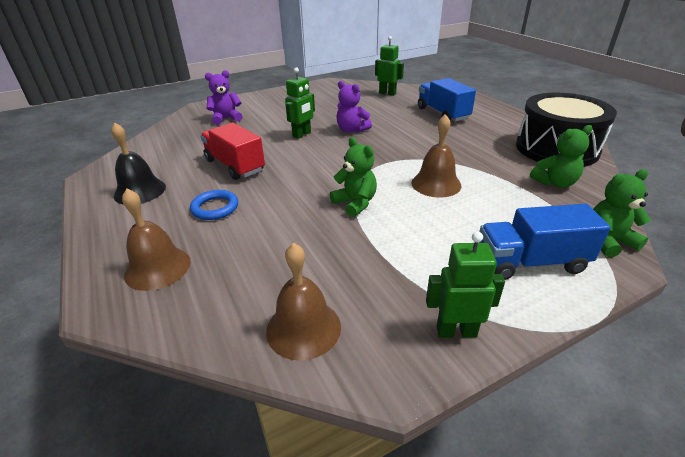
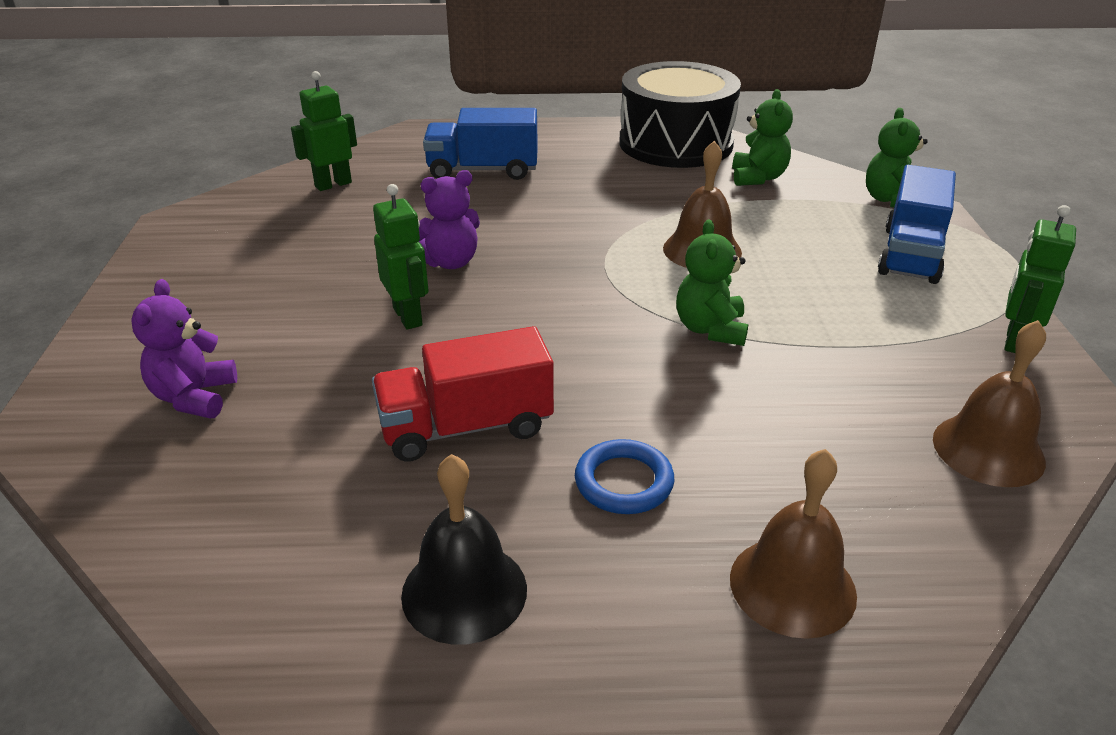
camera: 65 degrees left, 0 degrees up
(355, 203) = (710, 329): green teddy bear -> green teddy bear turned 75 degrees counterclockwise

